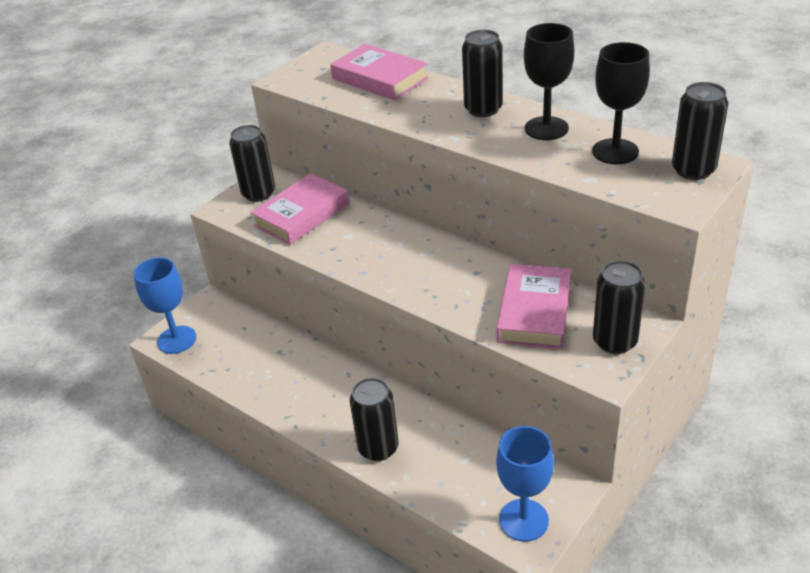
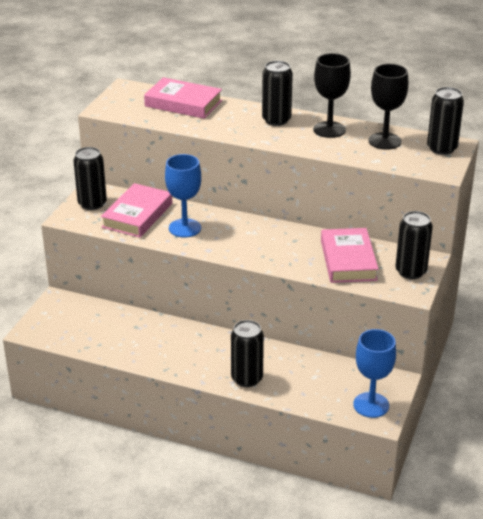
camera: 20 degrees left, 5 degrees down
(177, 340) = (44, 330): blue goblet -> blue goblet (185, 228)

